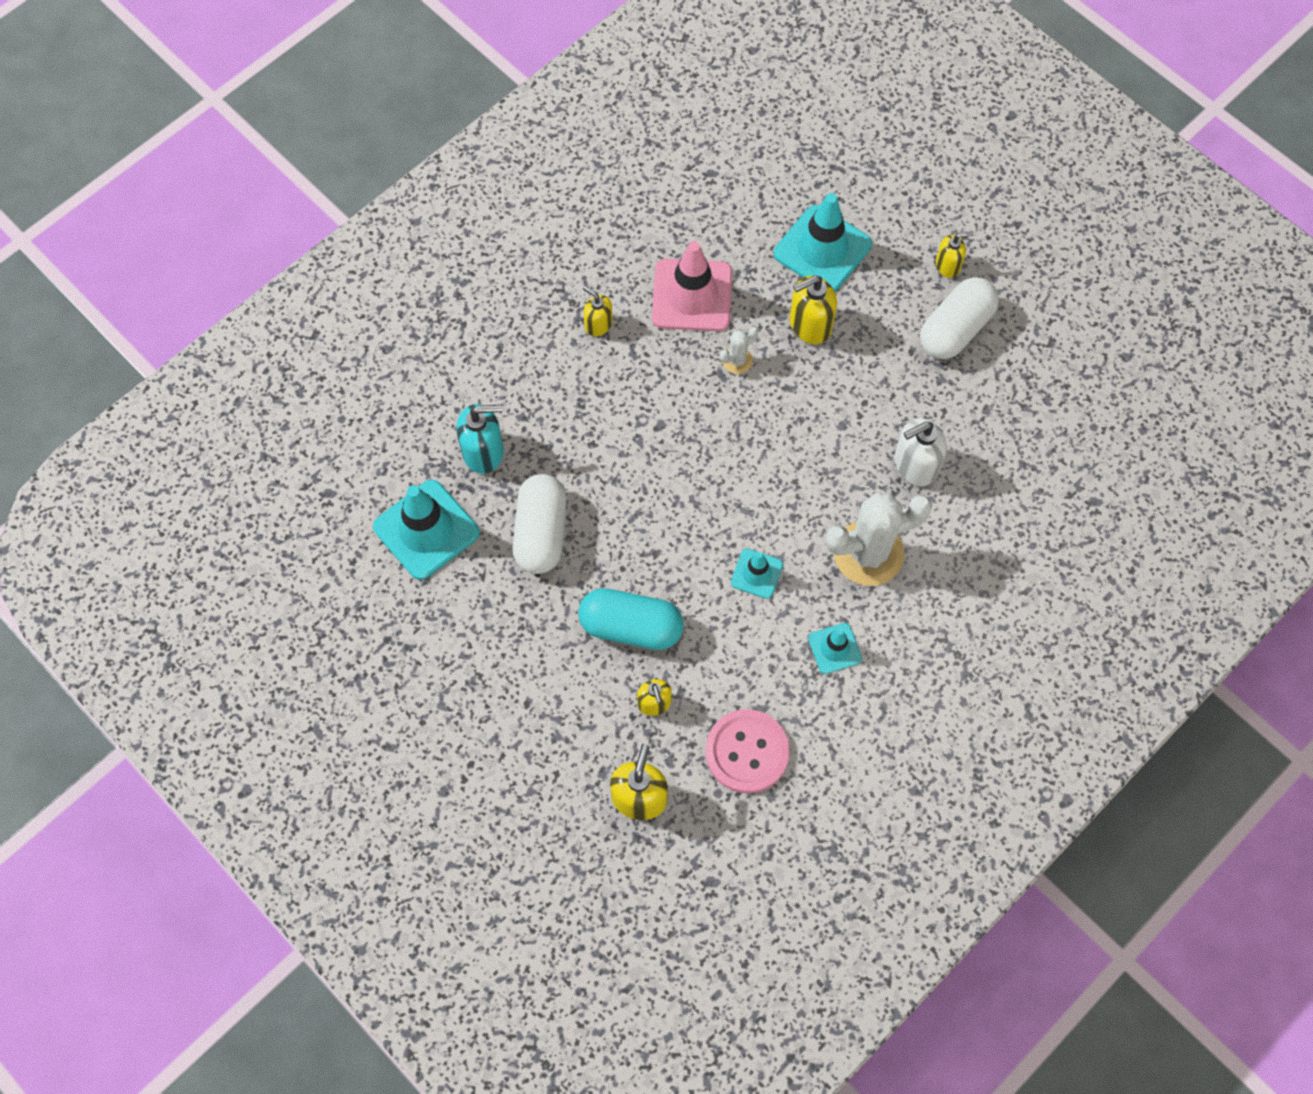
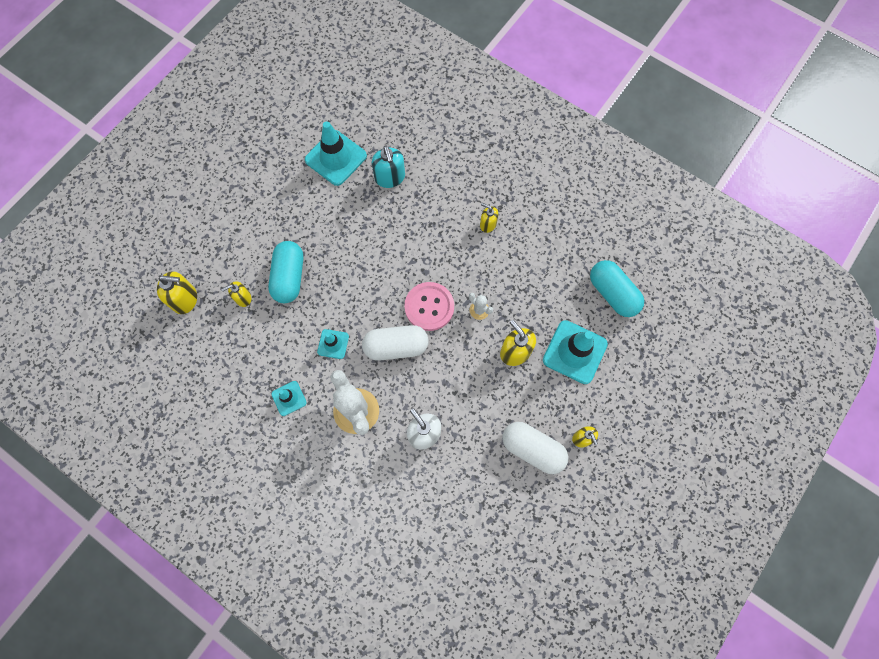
camera: 80 degrees right, 5 degrees up
(541, 532) = (343, 218): white capsule -> white capsule (396, 346)
(598, 324) = (488, 224): yellow soap dispenser -> yellow soap dispenser turned 90 degrees counterclockwise
(692, 295) = (520, 275): pink traffic cone -> none
(742, 183) = (612, 293): none -> turquoise capsule
(747, 752) = (217, 355): pink button -> pink button (429, 307)

